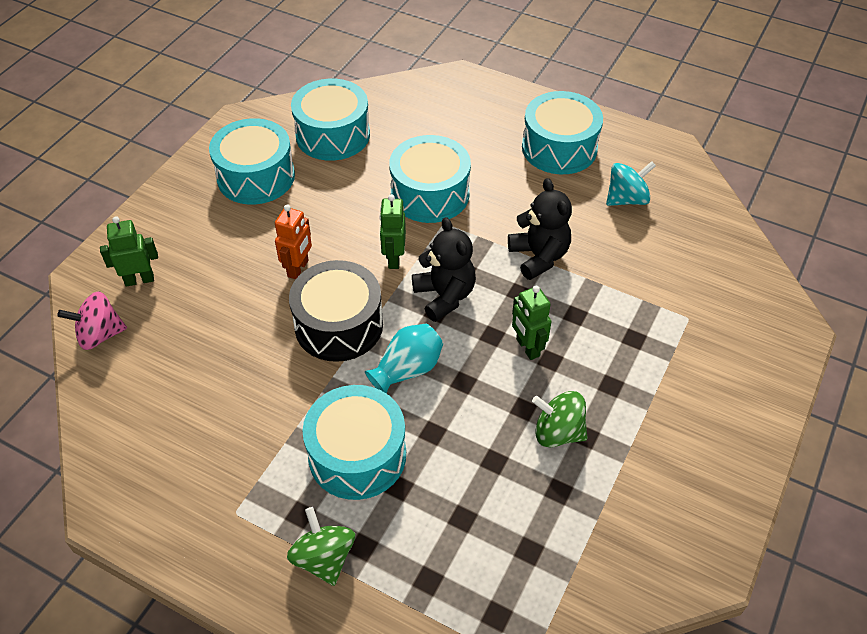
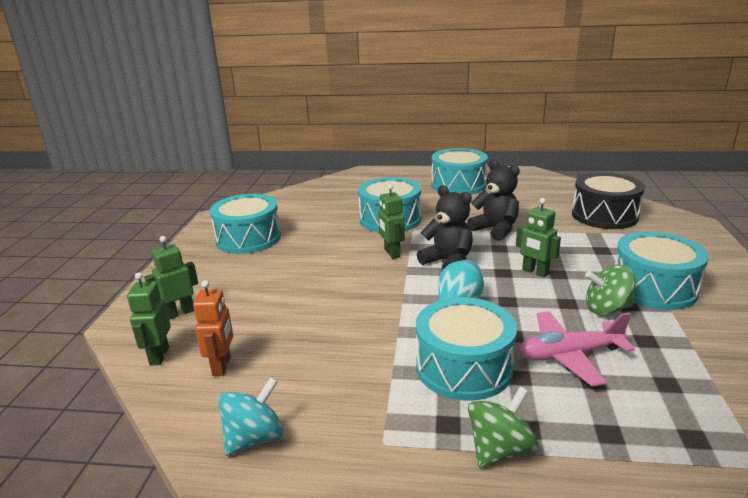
camera: 20 degrees left, 25 degrees down
(100, 335) = (159, 356): pink spinning top -> green robot
(298, 268) = (319, 275): orange robot -> orange robot (222, 366)
(324, 558) = (500, 450): green spinning top -> green spinning top turned 90 degrees clockwise
(333, 135) = (294, 209): turquoise drum -> turquoise drum (653, 288)
(339, 325) = (379, 296): black drum -> black drum (604, 215)
(466, 479) = (569, 355): none -> pink plane
(626, 199) = (524, 195): turquoise spinning top -> turquoise spinning top (254, 438)

